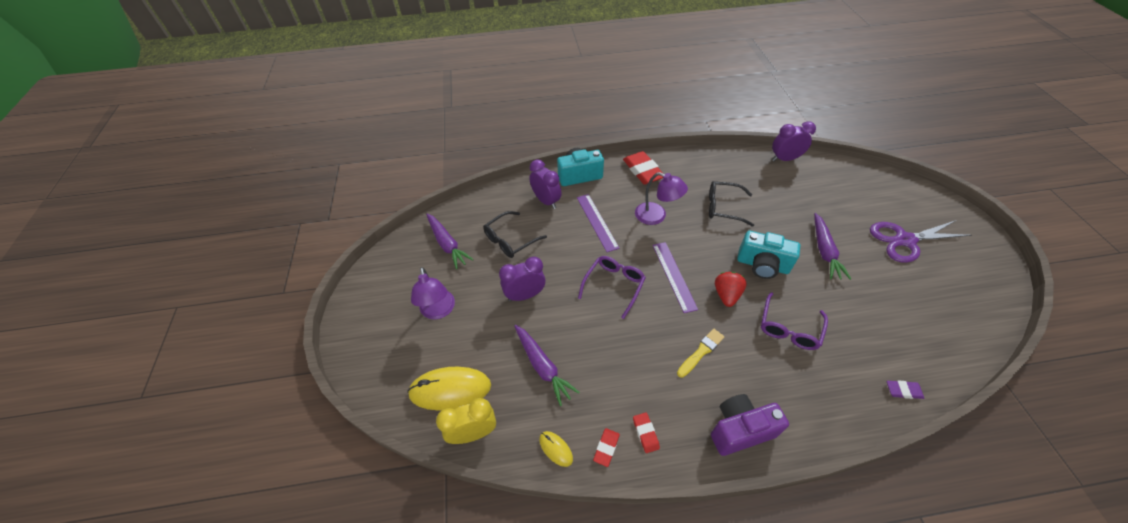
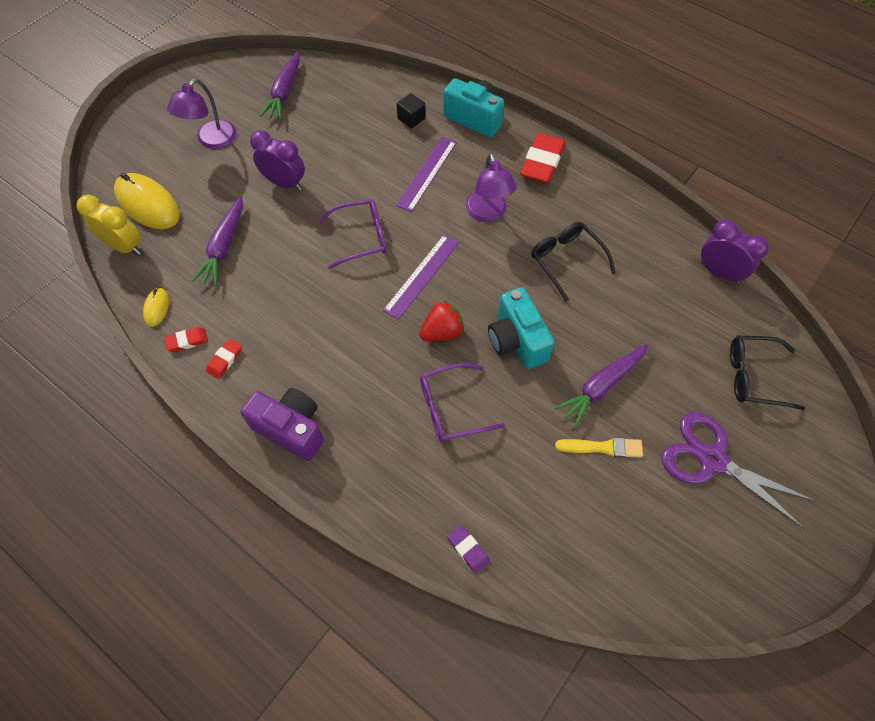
camera: 45 degrees right, 10 degrees up
(510, 240) = (335, 129): black glasses -> black glasses (754, 376)
(546, 201) = (411, 119): purple clock -> black cube
(701, 352) = (350, 351): yellow brush -> yellow brush (602, 447)

